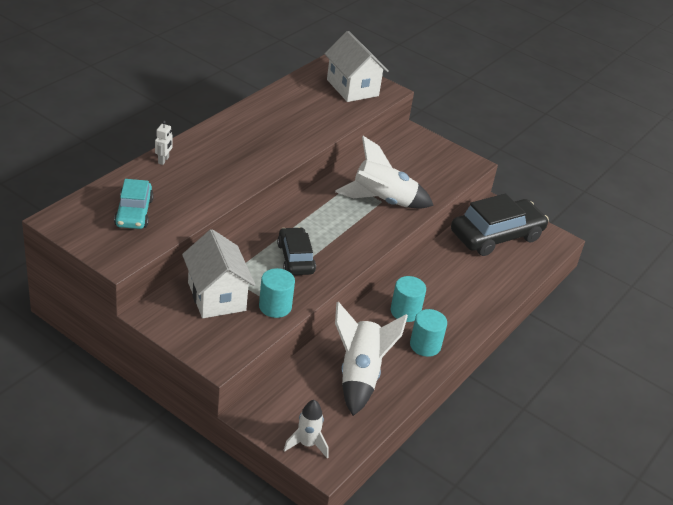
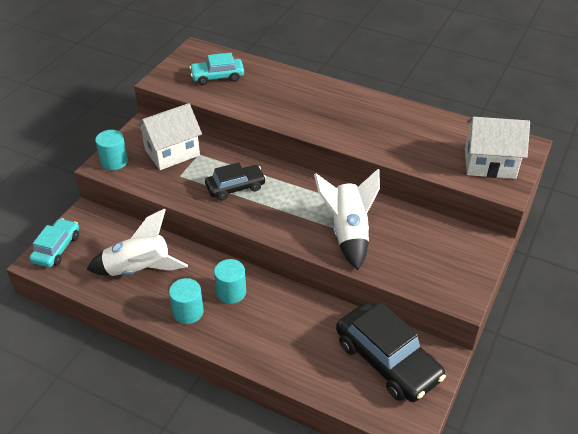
camera: 85 degrees right, 5 degrees up
(163, 160) = (292, 77): white robot -> none
(275, 306) = (169, 185): turquoise cylinder -> turquoise cylinder (114, 161)
(307, 444) = (57, 248): white rocket -> turquoise car
(352, 88) = (489, 164): white house -> white house turned 45 degrees clockwise

